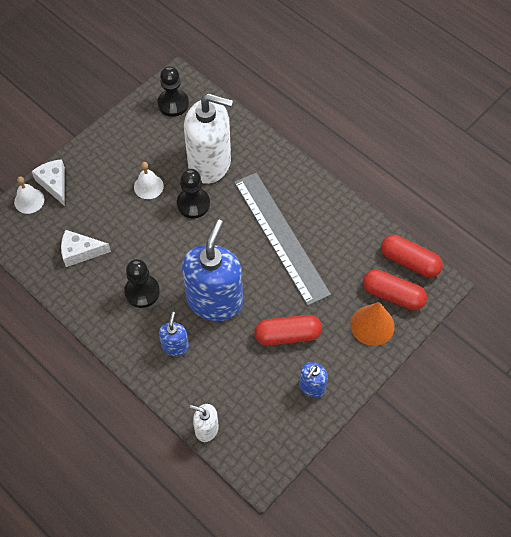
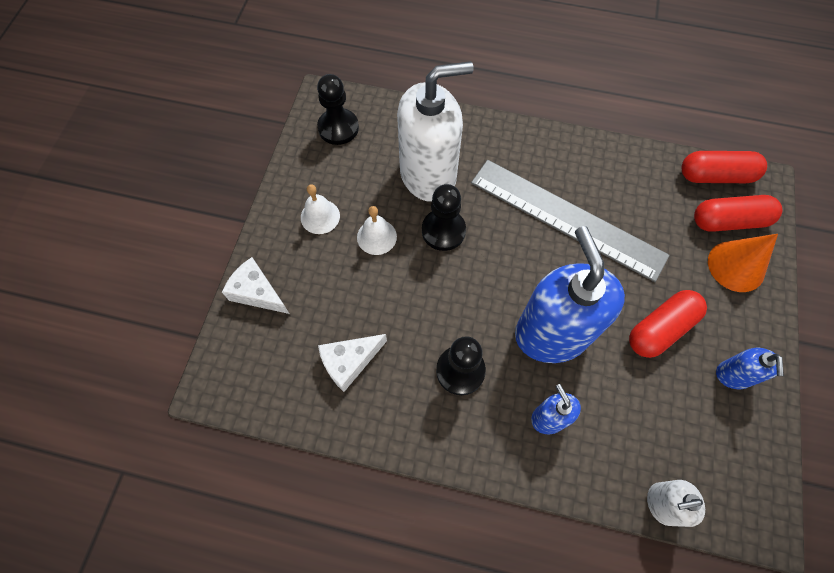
camera: 30 degrees left, 5 degrees up
(29, 200) = (239, 331): white bell -> white bell (320, 216)

